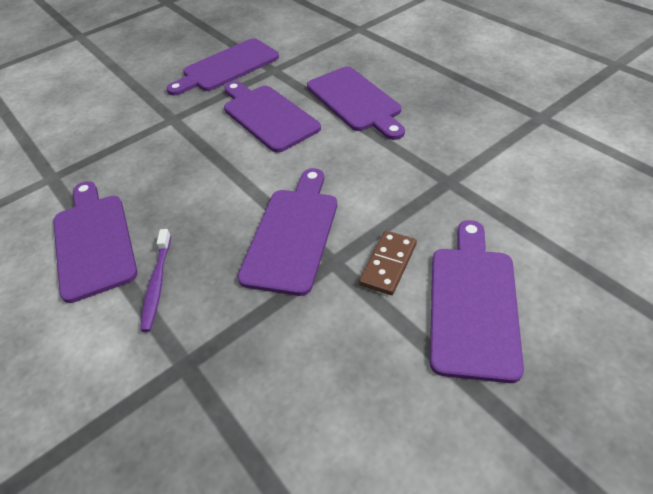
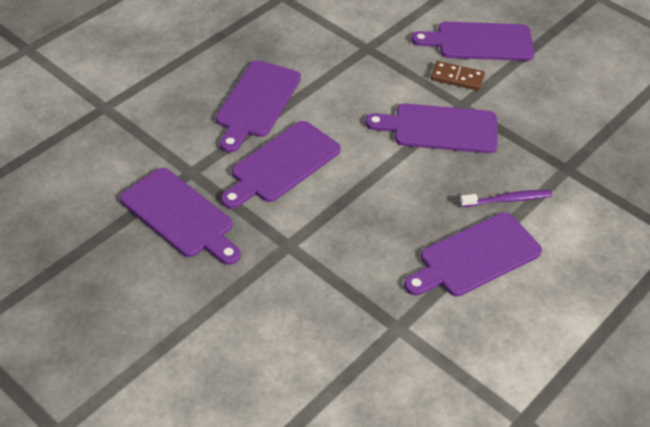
camera: 105 degrees left, 0 degrees up
(355, 101) = (257, 102): purple cutting board -> purple cutting board turned 150 degrees clockwise

